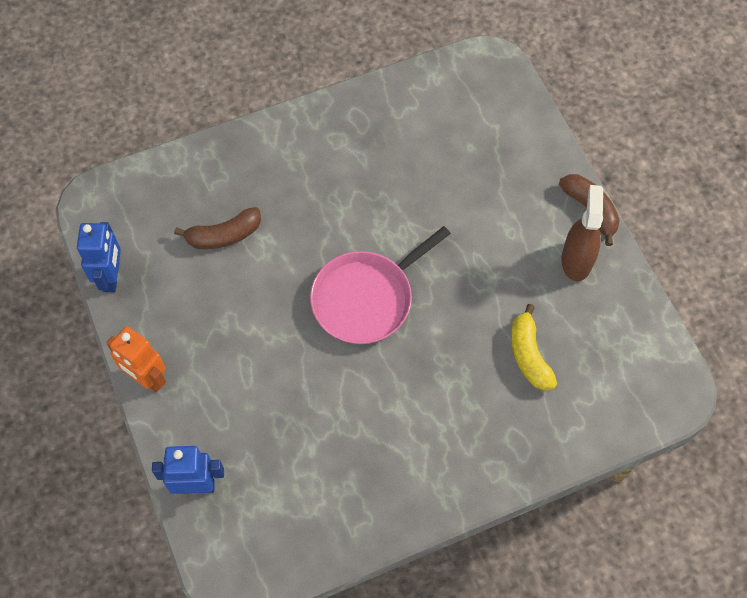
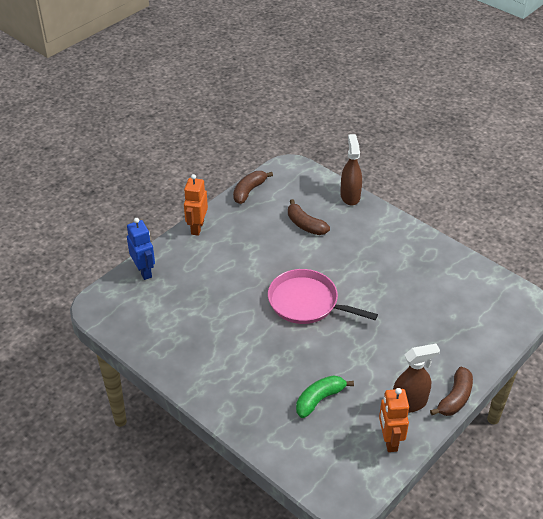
camera: 65 degrees right, 20 degrees down
(112, 277) = (249, 191): blue robot -> brown banana
(200, 155) = (350, 196): none -> brown spray bottle
(529, 355) = (319, 399): yellow banana -> green banana
(619, 307) = (389, 440): none -> orange robot

